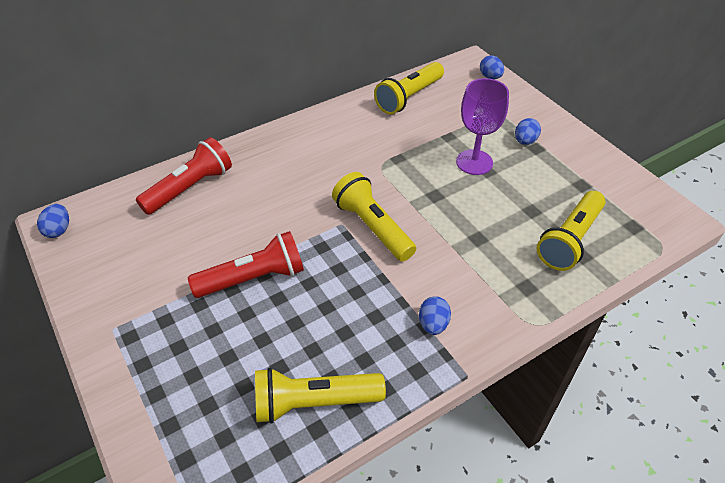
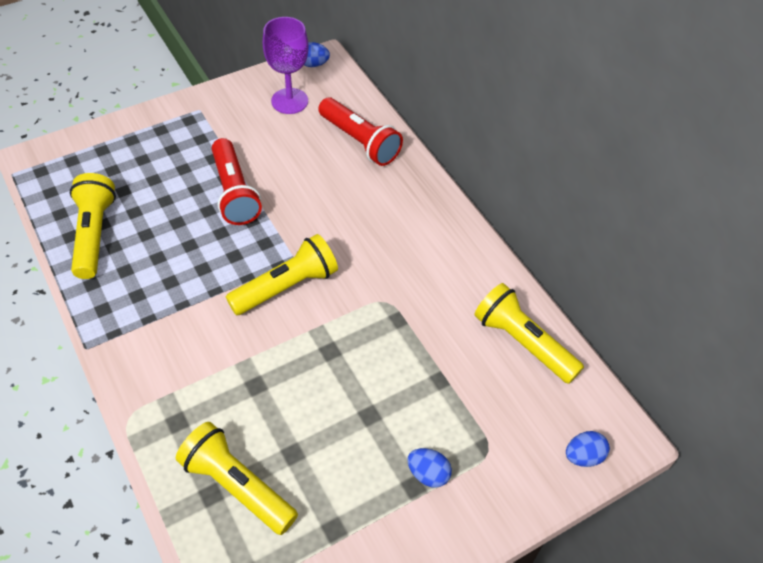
camera: 90 degrees right, 5 degrees up
(433, 324) = (149, 327): blue egg -> none
(474, 162) = (386, 402): purple goblet -> purple goblet (289, 101)

